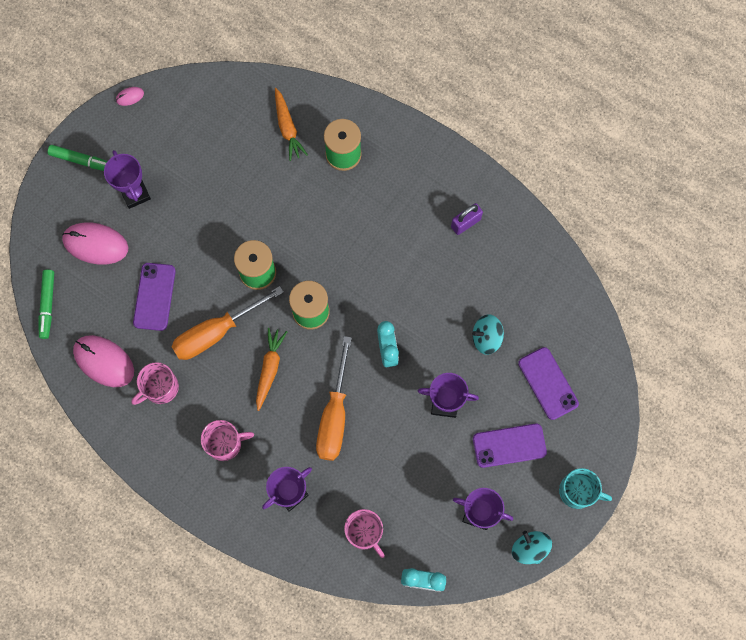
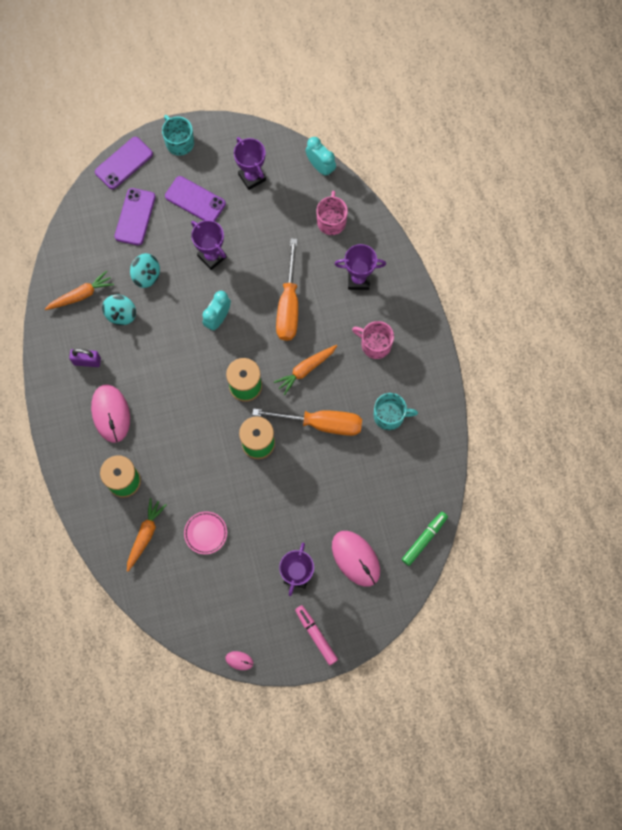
camera: 140 degrees left, 0 degrees up
(82, 161) = (316, 635): green marker -> pink marker
(104, 361) = (414, 465): pink mouse -> pink mouse (111, 414)
(154, 296) = (344, 484): purple phone -> purple phone (124, 163)
(160, 388) = (390, 415): pink mug -> turquoise mug
(239, 167) = (205, 533): none -> pink plate
(334, 415) = (289, 305): orange screwdriver -> orange screwdriver turned 135 degrees clockwise
(526, 274) = (81, 295): none -> orange carrot
(529, 548) = (239, 134): turquoise spinning top -> turquoise spinning top (121, 314)

